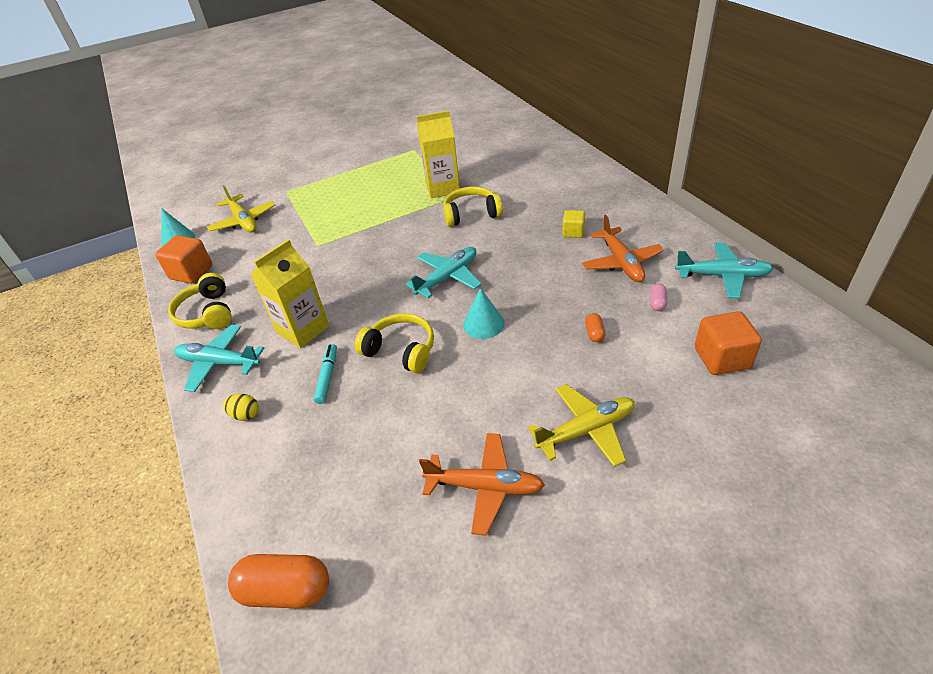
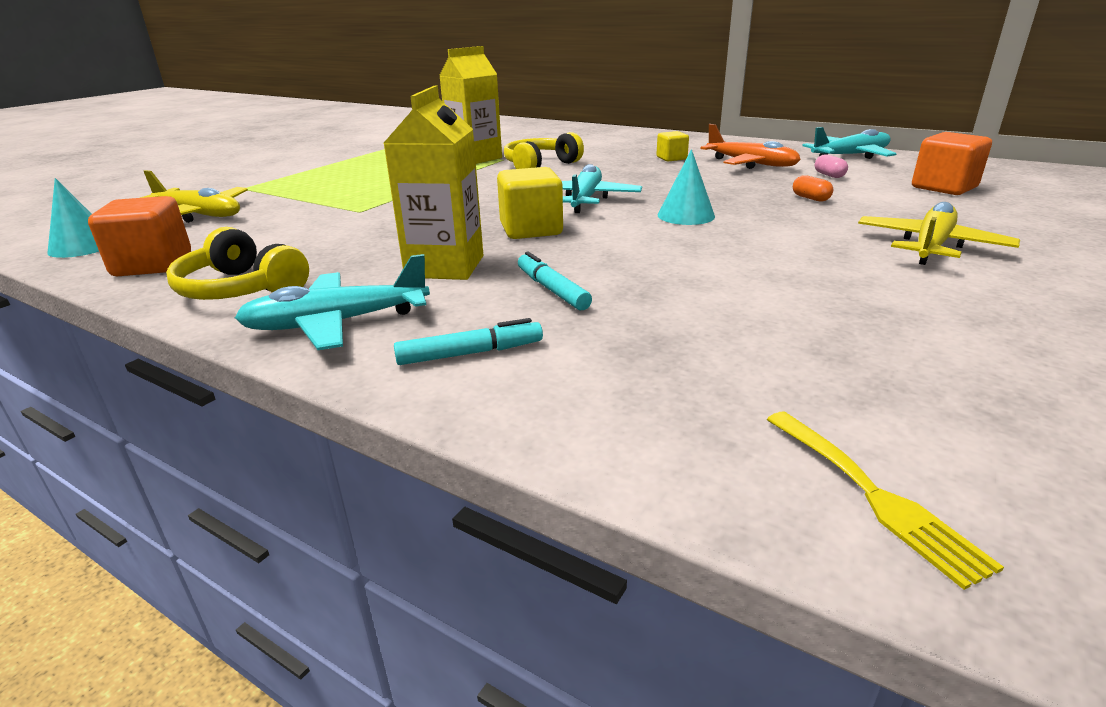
camera: 35 degrees left, 15 degrees down
(245, 415) = (470, 353): yellow egg -> turquoise marker
(286, 590) = (874, 495): orange capsule -> yellow fork
(380, 305) = (531, 230): none -> yellow cube
(401, 350) = (620, 250): yellow headphones -> none
(485, 487) = (922, 307): orange plane -> none

